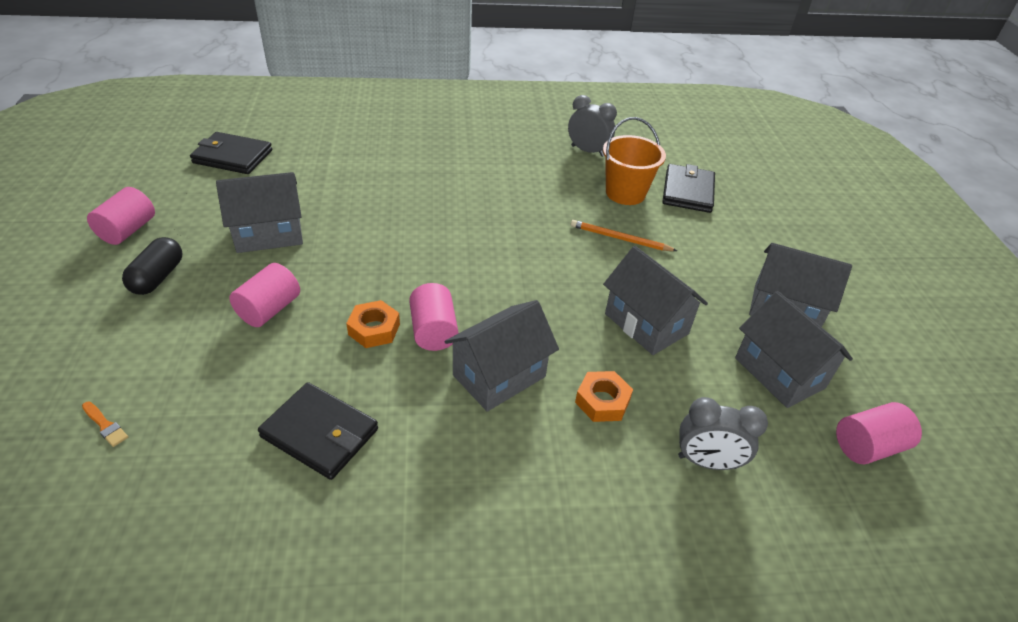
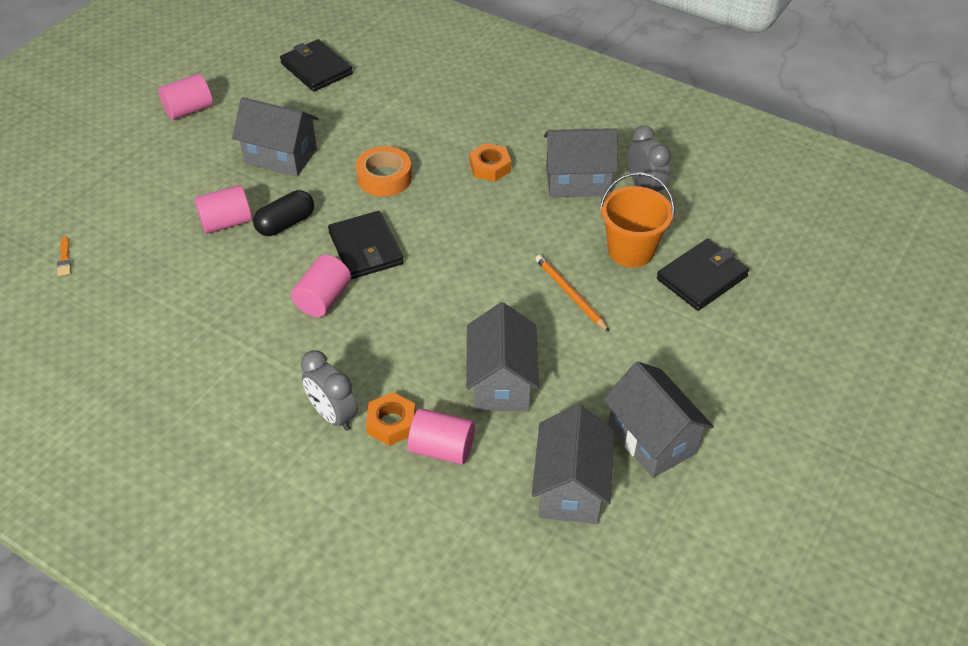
camera: 40 degrees right, 5 degrees up
(158, 277) = (177, 160): black capsule -> black capsule (286, 223)
(320, 433) = (178, 334): black wallet -> black wallet (366, 248)
(374, 329) = (283, 275): orange nut -> orange nut (490, 167)
(385, 215) = (384, 178): none -> orange tape
(499, 376) = (335, 360): grey house -> grey house (577, 181)
(707, 462) = (419, 514): grey clock -> grey clock (333, 415)
(867, 446) = (572, 588): pink cylinder -> pink cylinder (442, 448)

